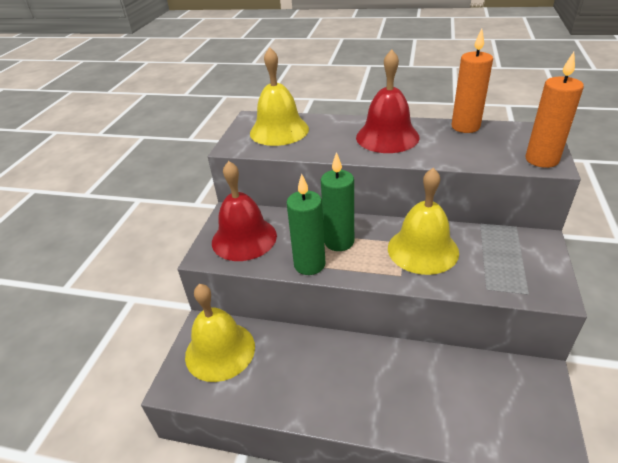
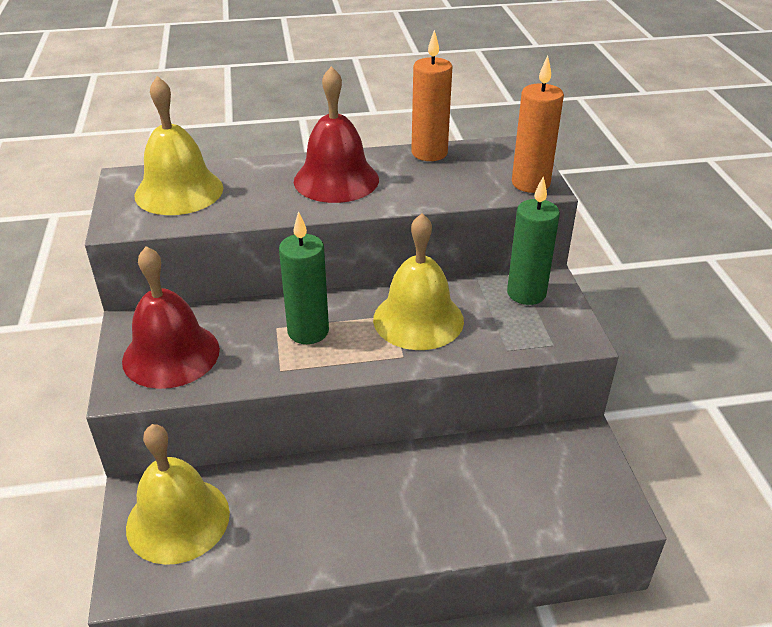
camera: 25 degrees left, 0 degrees up
(309, 264) = (280, 369): green candle -> green candle (526, 293)

